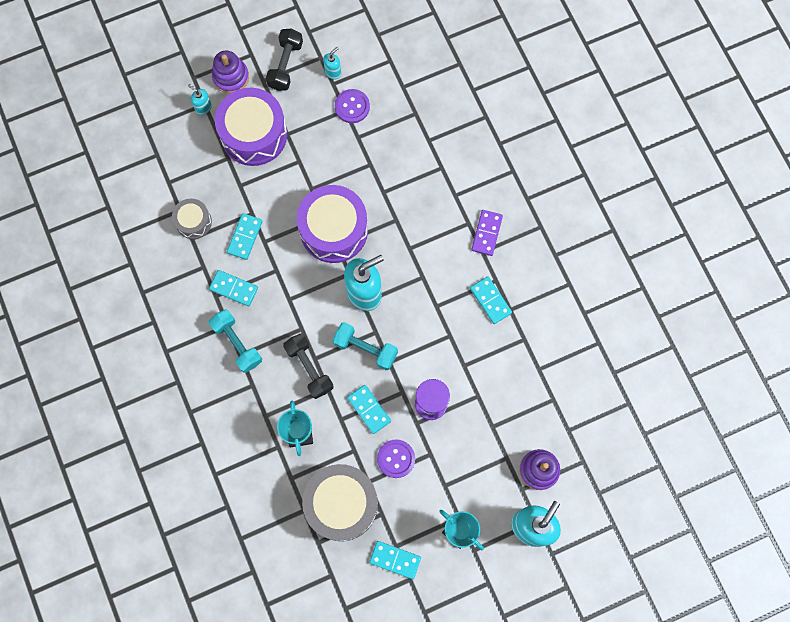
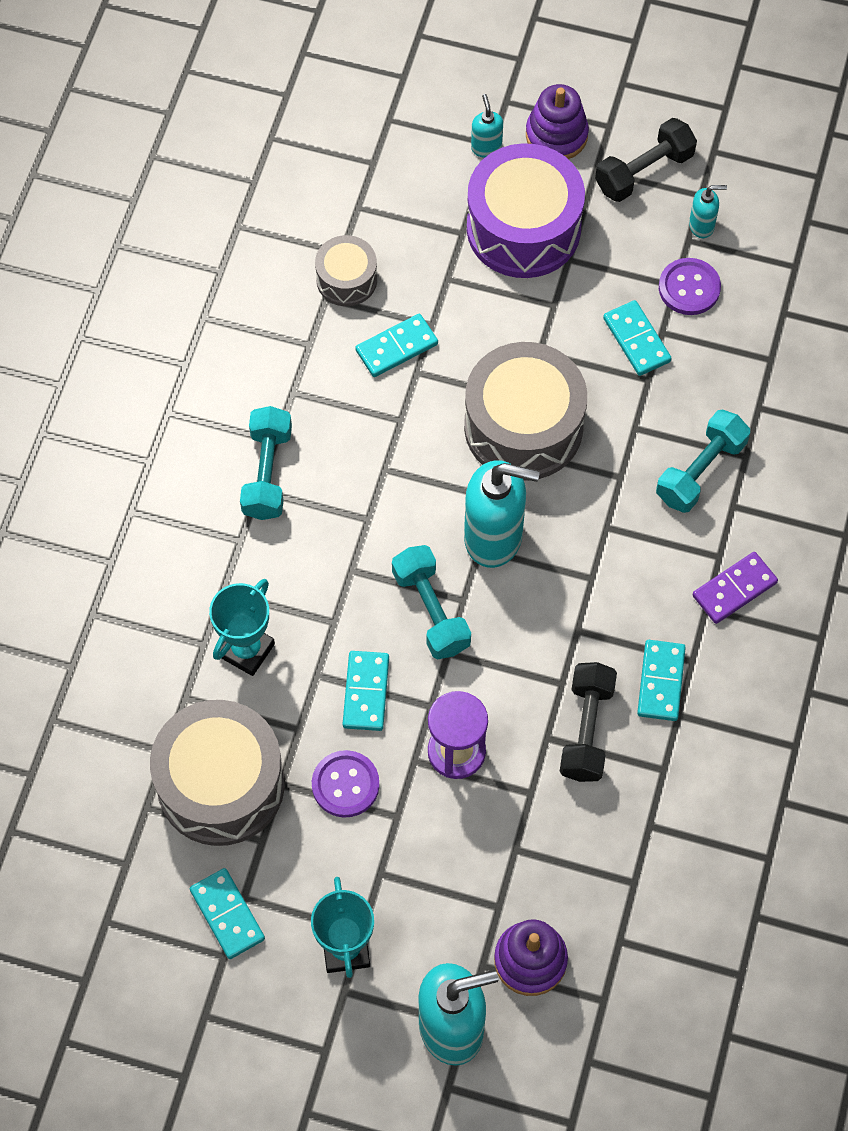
camera: 40 degrees right, 10 degrees down
(234, 288) = (324, 401): turquoise domino -> turquoise domino (637, 340)
(309, 368) = (334, 577): black dumbbell -> black dumbbell (586, 730)
(334, 230) = (523, 427): purple drum -> grey drum
(427, 190) = (700, 470): none -> turquoise dumbbell

